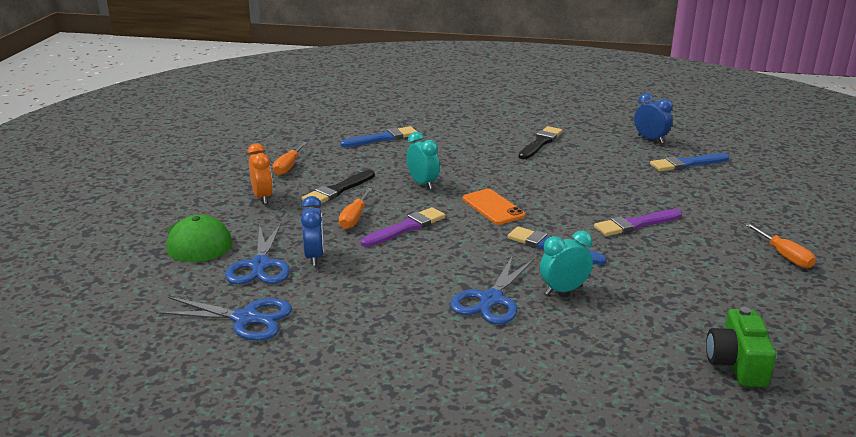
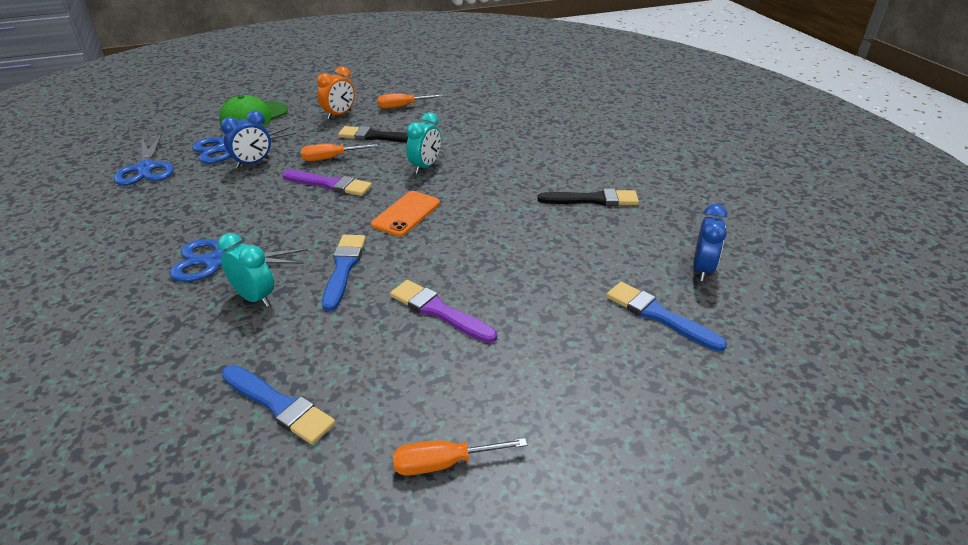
camera: 60 degrees right, 10 degrees up
(382, 138) = (502, 123): blue brush -> blue brush (279, 405)
(736, 364) = (136, 461): green camera -> none
(784, 256) = (443, 463): orange screwdriver -> orange screwdriver turned 45 degrees clockwise

